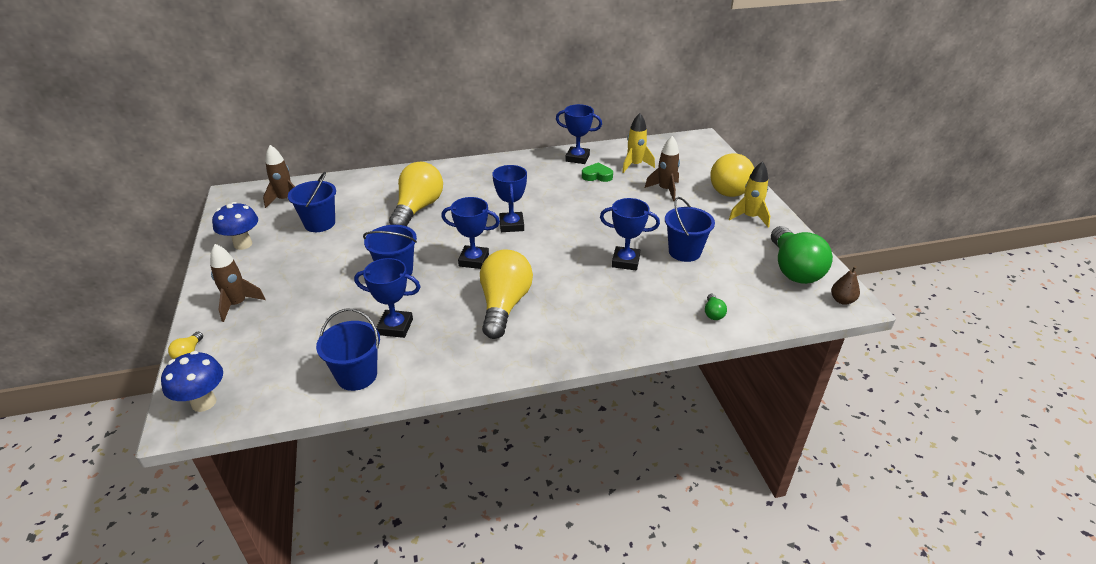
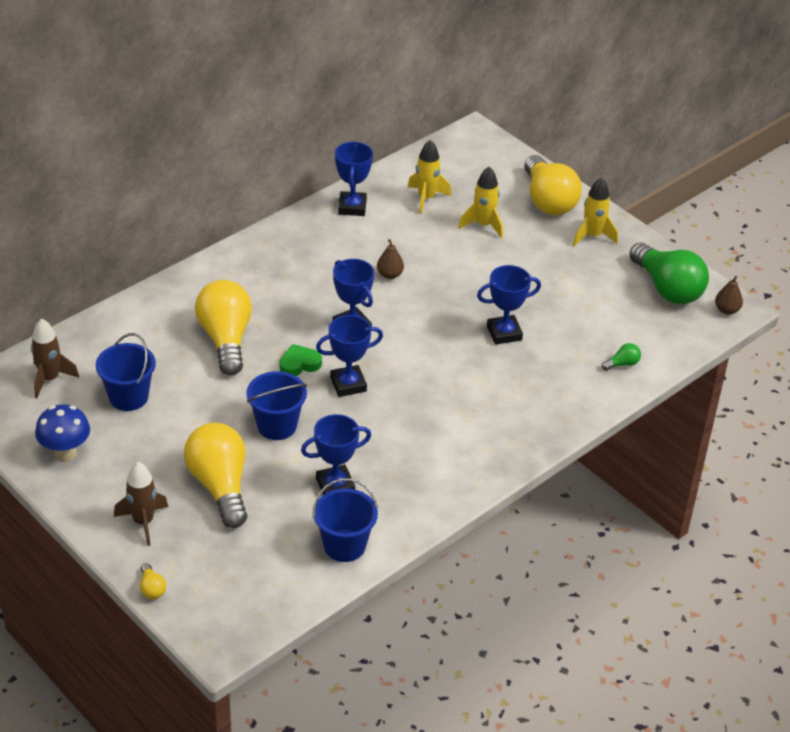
camera: 30 degrees left, 5 degrees up
(204, 402) = (224, 624): blue mushroom -> none
(504, 305) = (422, 424): yellow light bulb -> yellow light bulb (220, 486)
(568, 201) = (389, 275): none -> brown pear
(577, 158) = (352, 207): blue trophy -> blue trophy turned 75 degrees counterclockwise
(597, 176) = (394, 227): green heart -> green heart (299, 364)
(665, 190) = (483, 225): brown rocket -> yellow rocket
(684, 252) = (554, 302): blue bucket -> none
(713, 313) = (622, 364): green light bulb -> green light bulb turned 90 degrees counterclockwise

